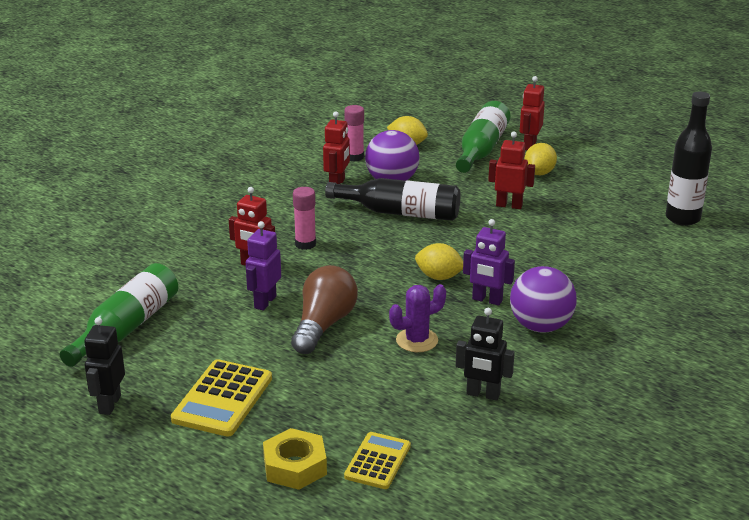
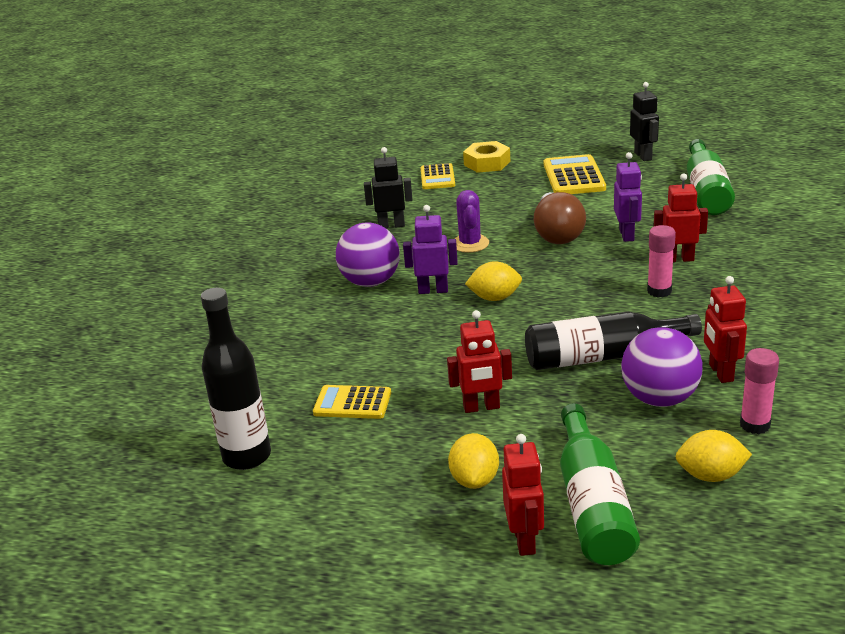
camera: 160 degrees right, 0 degrees up
(417, 340) = (470, 244): purple cactus -> purple cactus turned 45 degrees counterclockwise
(598, 230) = (352, 403): none -> yellow calculator

